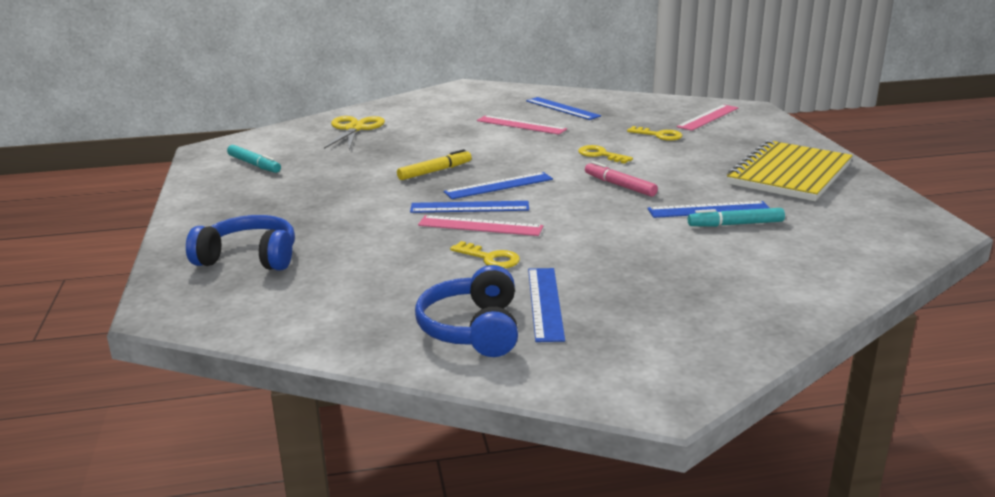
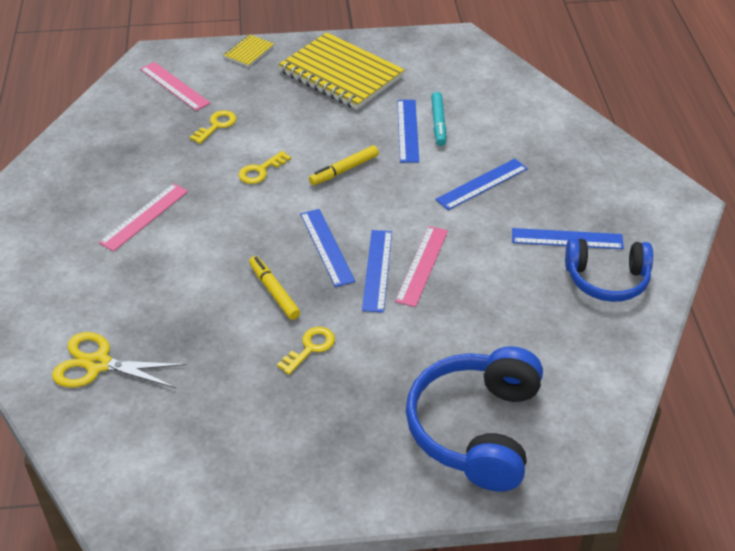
camera: 85 degrees left, 20 degrees up
(249, 258) = (476, 429): blue headphones -> blue headphones, size x1.51
(254, 164) = (205, 457): turquoise marker -> none
(490, 258) = (489, 263): yellow key -> yellow key (310, 348)
(562, 108) = (97, 179): blue ruler -> blue ruler (482, 184)
(619, 185) = (344, 170): pink marker -> yellow marker
(790, 136) = (249, 52): none -> yellow notebook

